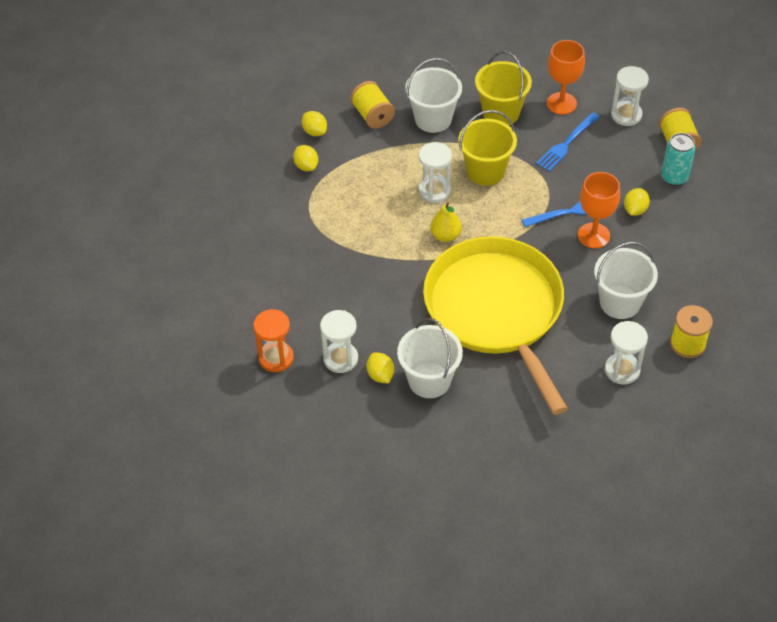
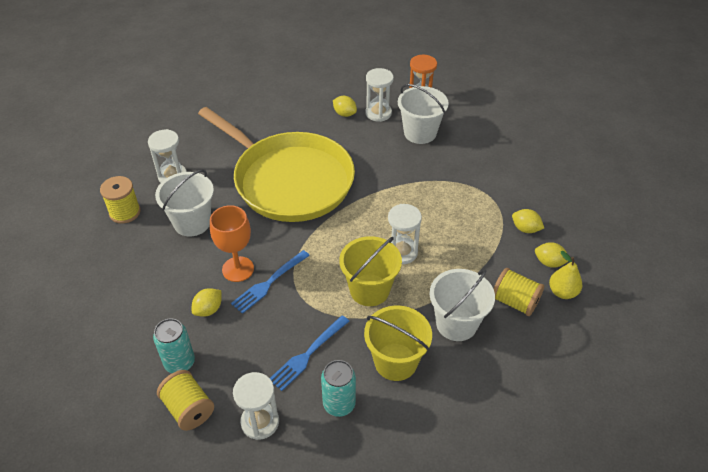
camera: 150 degrees right, 5 degrees down
(429, 380) = (309, 122): white bucket -> white bucket (420, 133)
(445, 235) = (365, 219): yellow pear -> yellow pear (562, 292)
(561, 103) = (339, 404): orange goblet -> turquoise can
(566, 144) = (308, 354): blue fork -> blue fork turned 150 degrees counterclockwise
(635, 210) = (208, 310): yellow lemon -> yellow lemon turned 45 degrees clockwise

